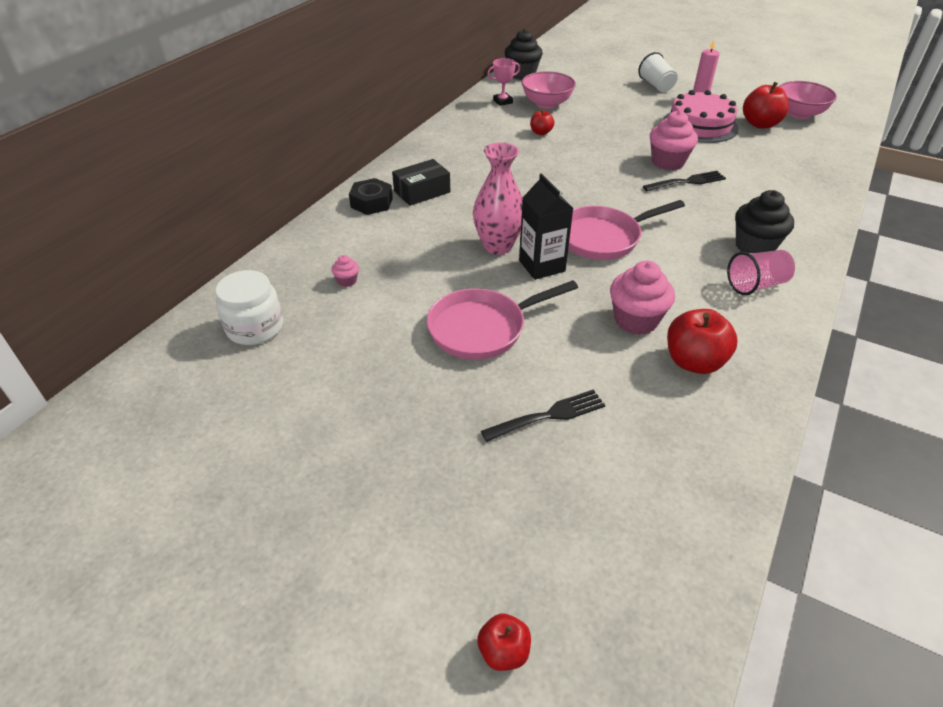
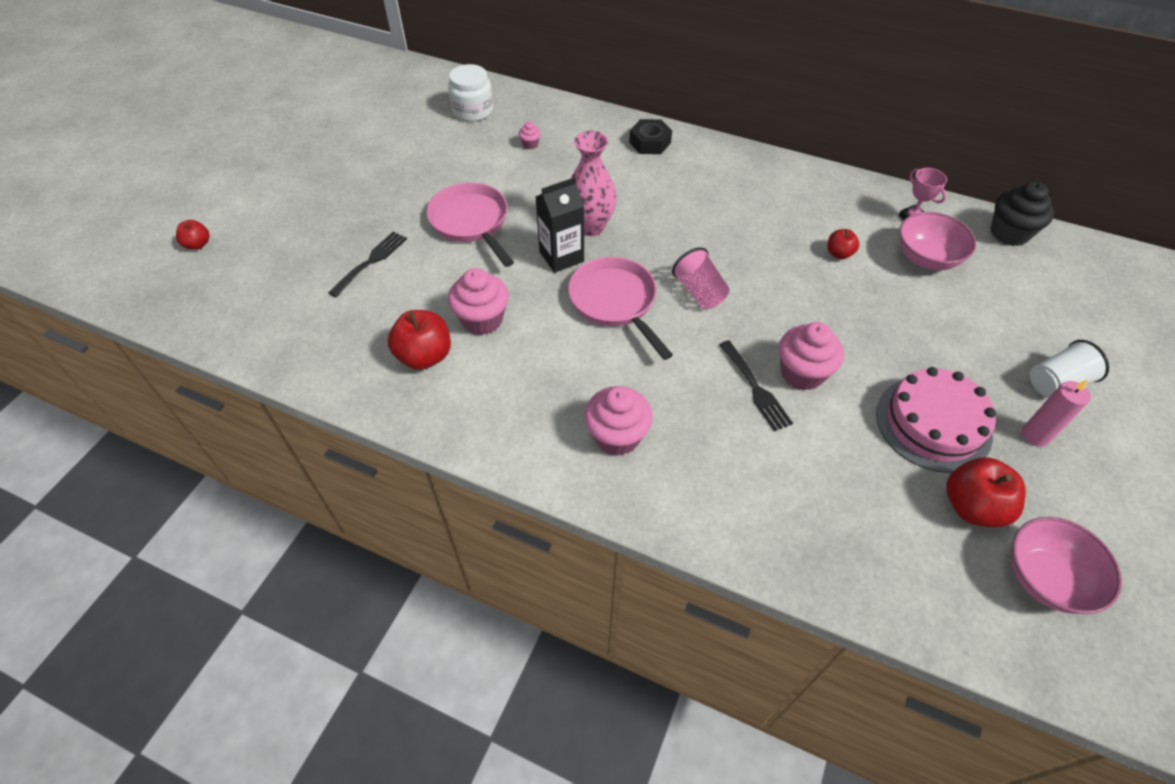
camera: 85 degrees right, 10 degrees up
(422, 191) = (677, 171): black box -> none
(548, 416) = (371, 262): black fork -> black fork turned 120 degrees counterclockwise
(754, 246) = (617, 436): black cupcake -> pink cupcake
(756, 285) = (542, 424): pink cup -> pink cup (699, 292)

